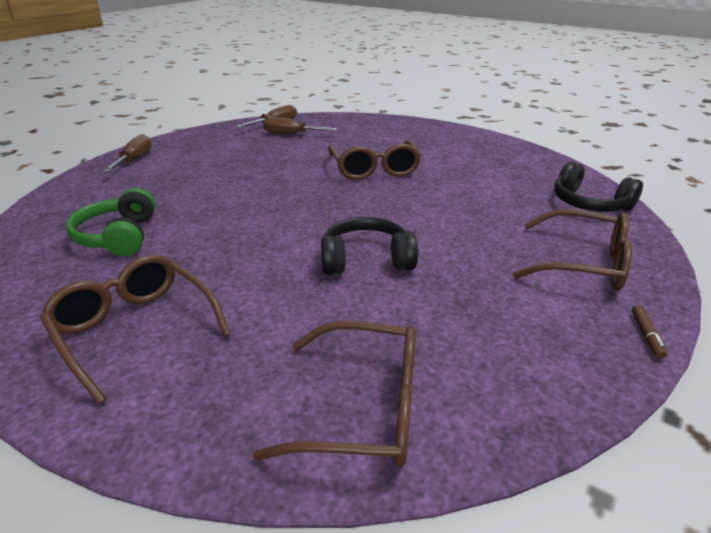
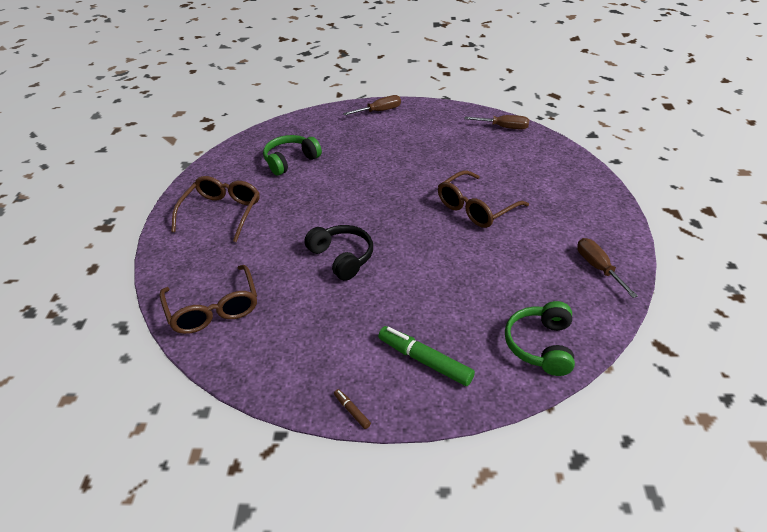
camera: 60 degrees right, 10 degrees up
(291, 134) = (493, 144): brown screwdriver -> brown screwdriver (598, 267)
(581, 263) = (424, 360): brown glasses -> green marker
(589, 203) = (540, 345): black headphones -> green headphones
(646, 335) = (352, 411): brown marker -> brown marker turned 75 degrees clockwise

